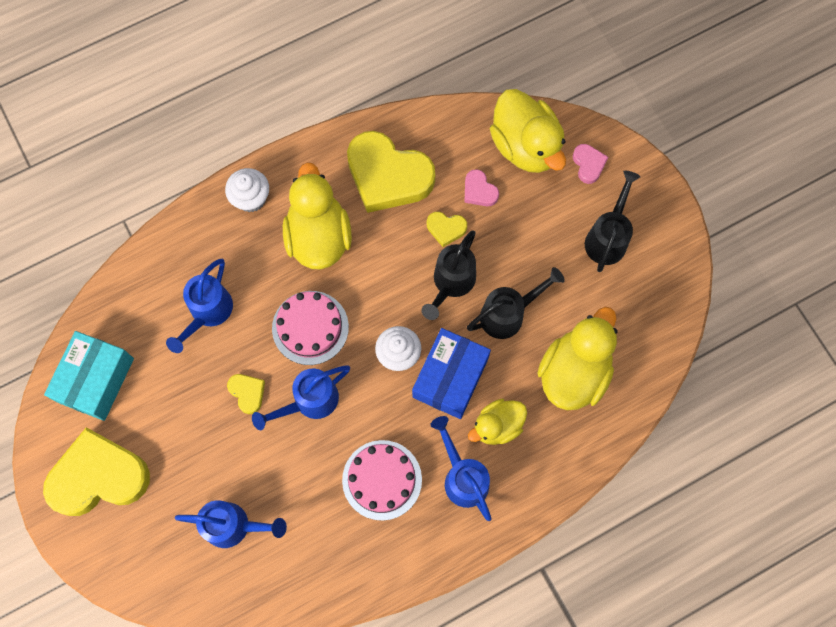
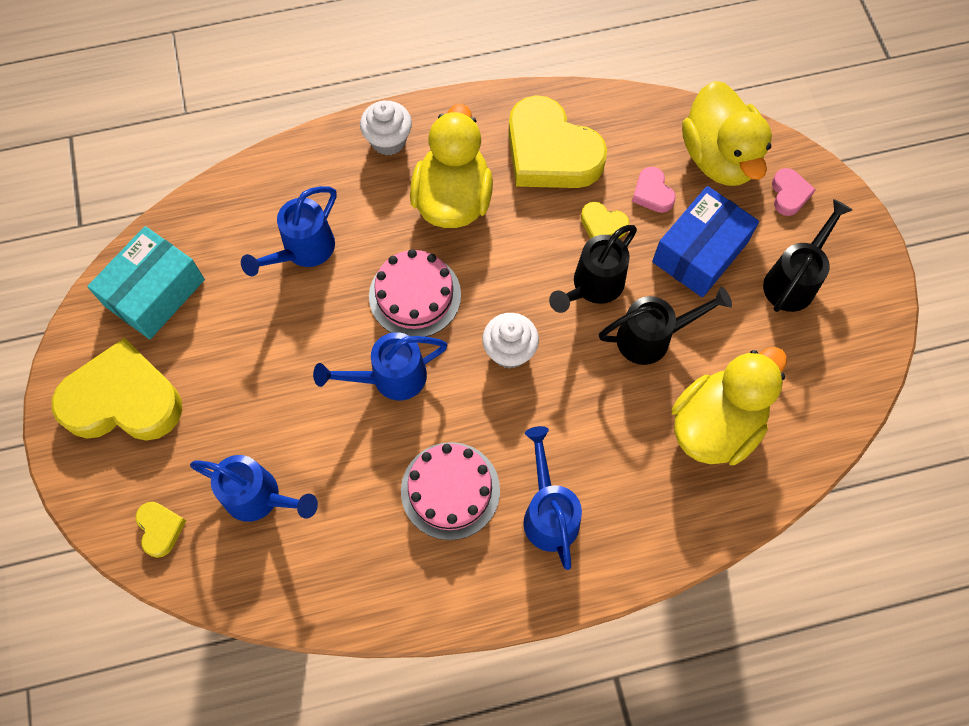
camera: 15 degrees right, 5 degrees down
(247, 393) = (321, 350): yellow heart -> yellow heart (160, 529)
(450, 377) = (564, 393): blue box -> blue box (700, 252)
(497, 426) = (606, 463): yellow duck -> none

